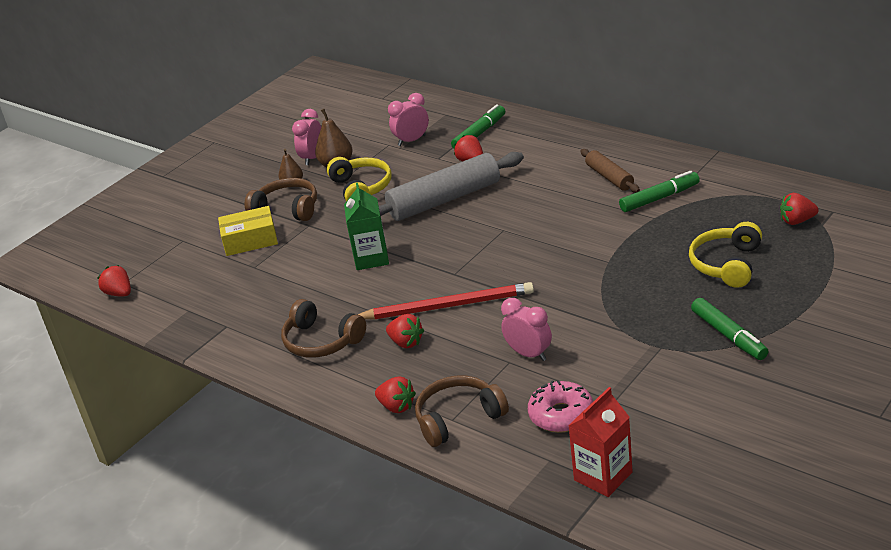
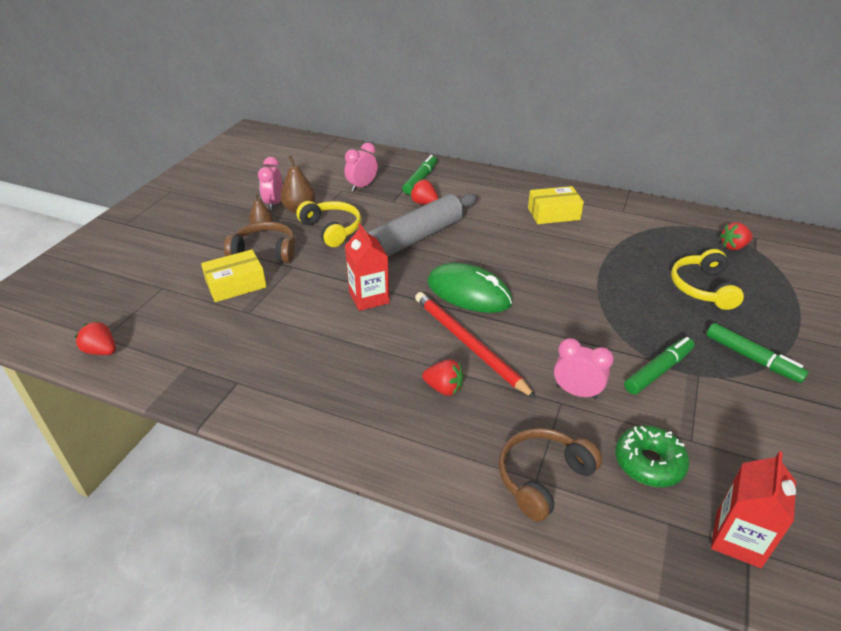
camera: 20 degrees left, 5 degrees up
(321, 341) = (351, 393): brown headphones -> none
(371, 258) = (369, 297): green carton -> red carton
(397, 406) = (468, 469): red strawberry -> none
(448, 306) = (468, 344): red pencil -> red pencil turned 105 degrees counterclockwise
(472, 258) = (469, 293): none -> green mouse
(561, 415) = (649, 463): pink donut -> green donut
(609, 177) = (553, 214): brown rolling pin -> yellow box
(659, 198) = (607, 230): green marker -> green marker (658, 371)

